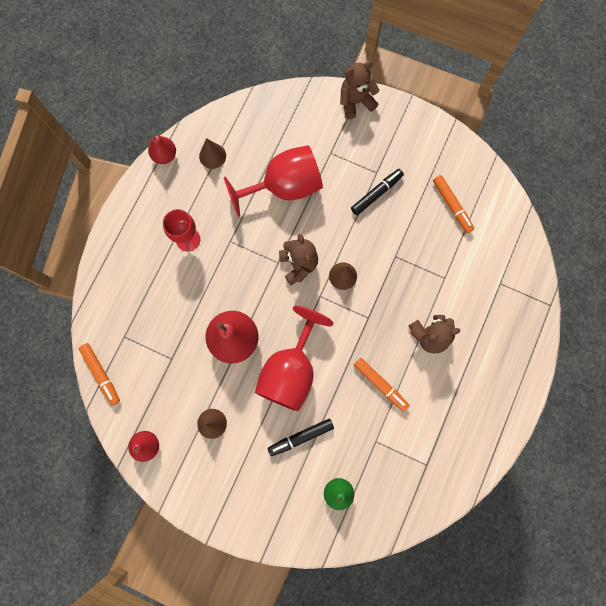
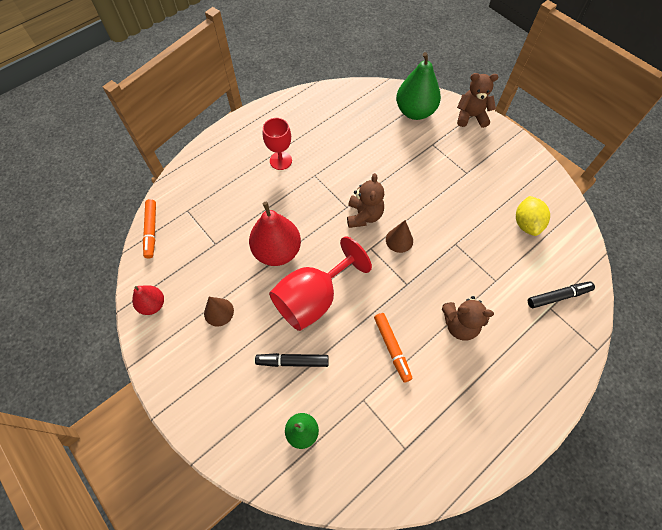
camera: 25 degrees right, 15 degrees down
(165, 155) = (295, 98): red pear -> none
(212, 156) = (333, 111): brown cone -> none
(284, 187) = (381, 154): red goblet -> none
(297, 120) = (415, 111): none -> green pear
(376, 194) = (459, 188): black marker -> black marker (558, 296)
(452, 205) = (526, 223): orange marker -> yellow lemon

